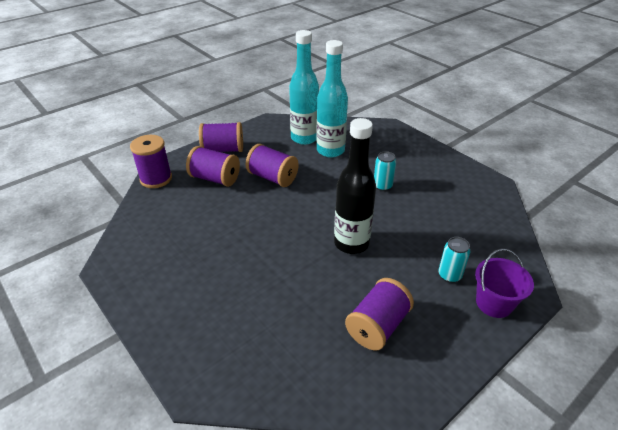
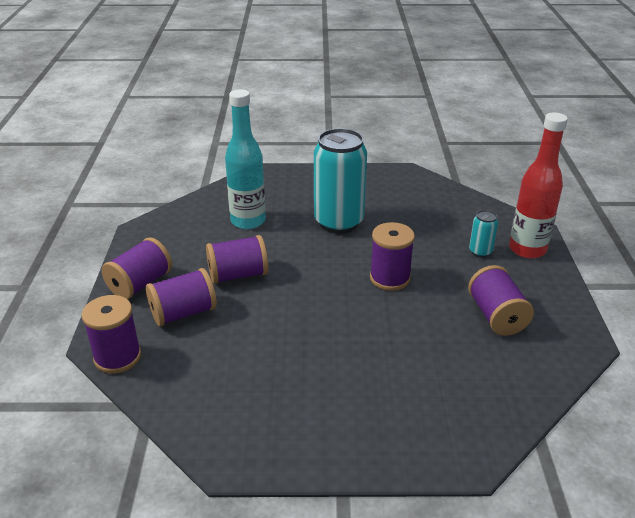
camera: 50 degrees left, 5 degrees down
(304, 138) = (204, 225): turquoise bottle -> none
(351, 243) = (390, 278): black bottle -> purple spool
(382, 186) = (338, 222): turquoise can -> turquoise can, size x2.25
(494, 303) = (527, 249): purple bucket -> red bottle

